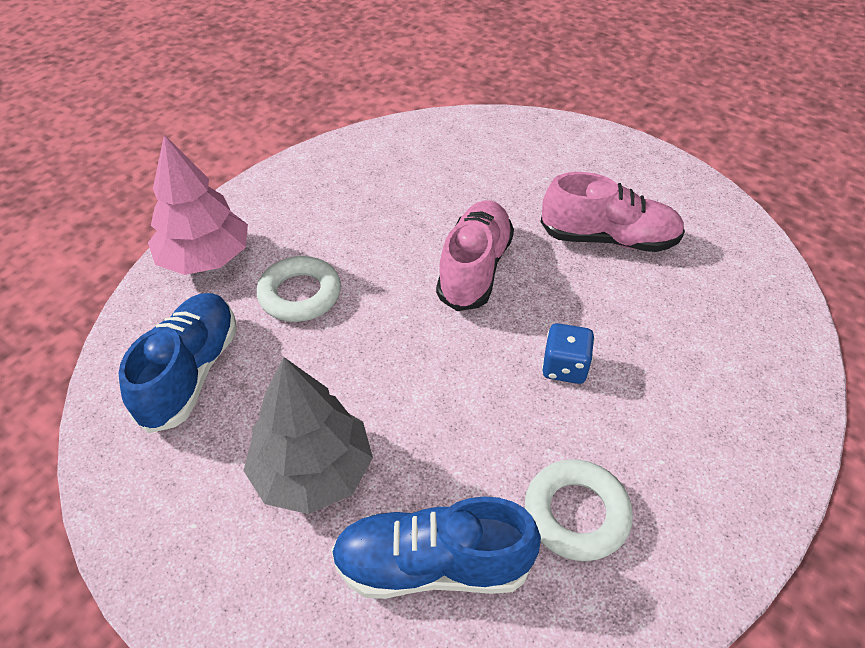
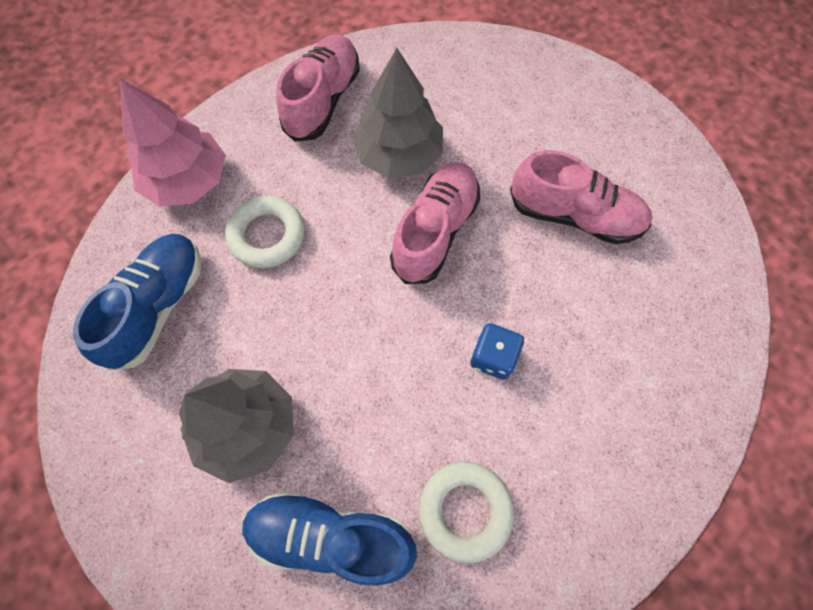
camera: 10 degrees right, 20 degrees up
(334, 178) = (323, 100): none -> pink shoe
(421, 212) = (399, 155): none -> grey tree

